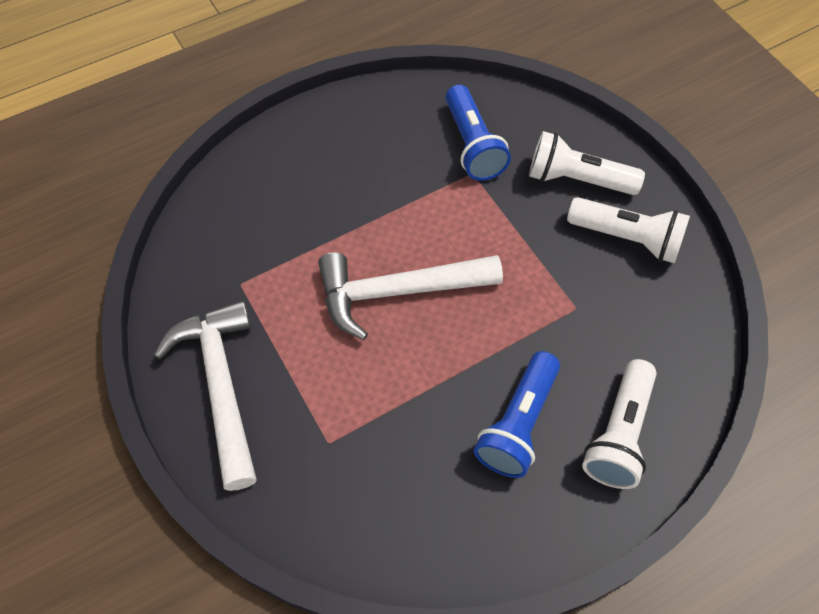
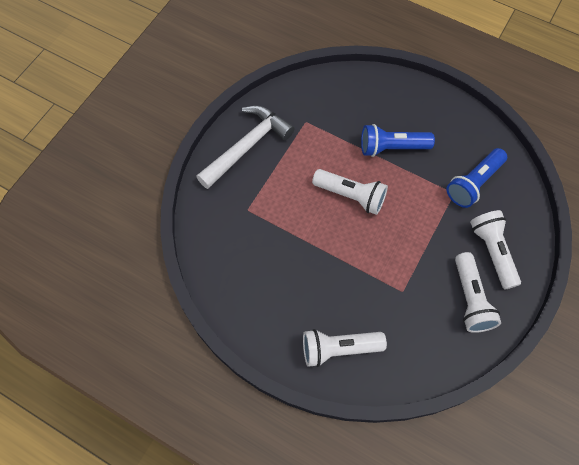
camera: 60 degrees right, 5 degrees up
(398, 291) = (351, 196): white hammer -> white flashlight
(518, 423) = (312, 293): blue flashlight -> blue flashlight (392, 147)

